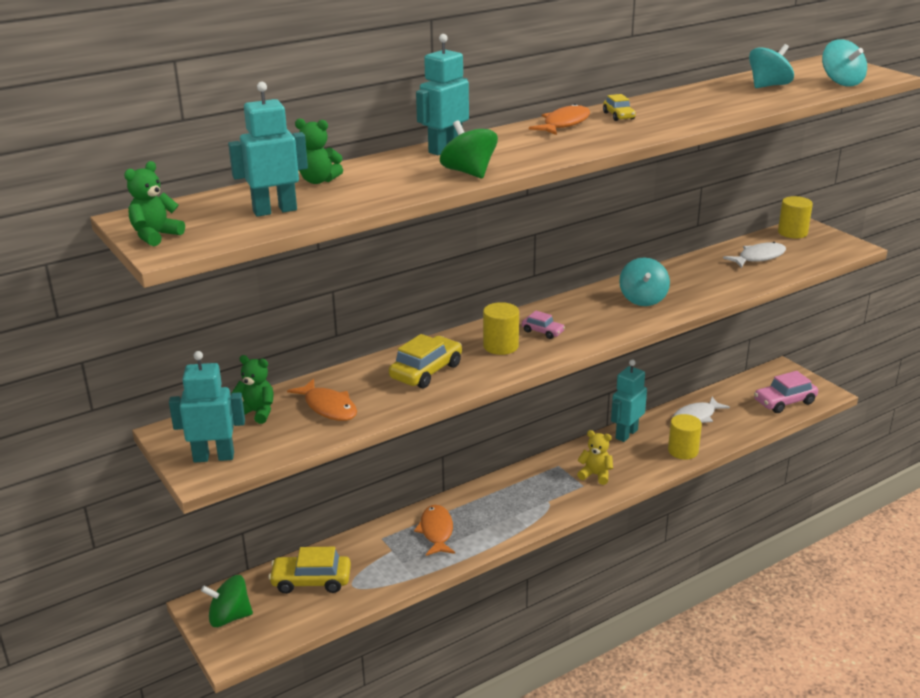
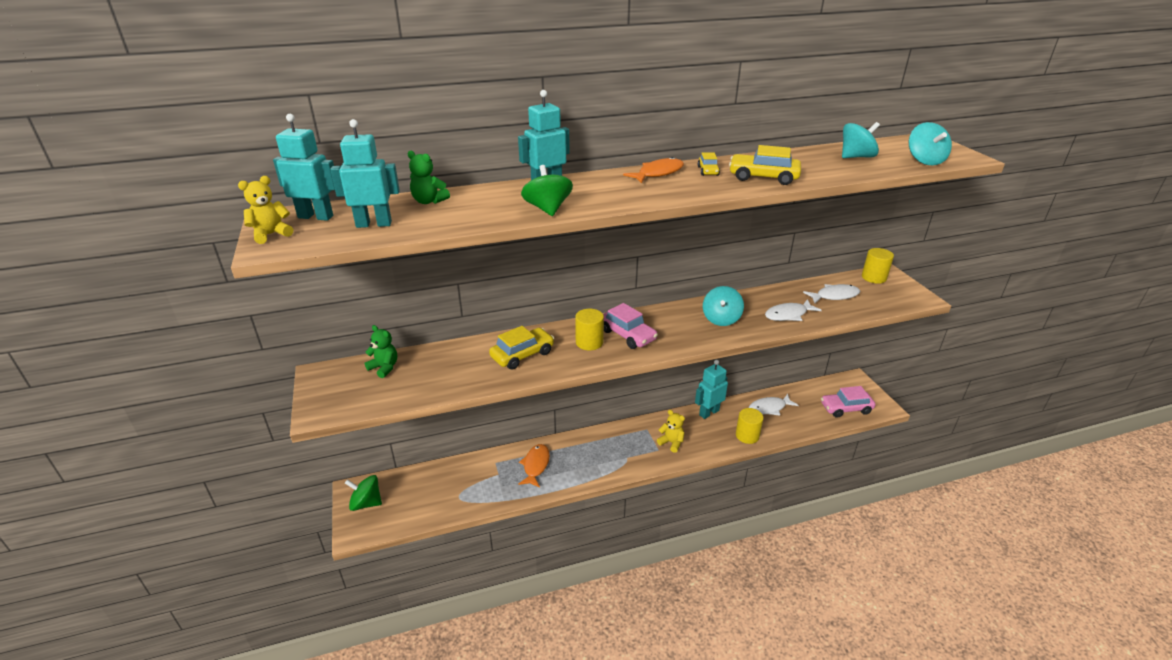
camera: 15 degrees right, 5 degrees up
(155, 236) = (271, 234): green teddy bear -> yellow teddy bear
(214, 457) = (333, 400): turquoise robot -> turquoise robot (316, 217)
(311, 581) = (432, 487): yellow car -> yellow car (763, 177)
(328, 407) = (435, 373): orange fish -> none
(542, 332) = (628, 335): pink car -> pink car, size x1.83
(717, 284) = (788, 315): none -> white fish

